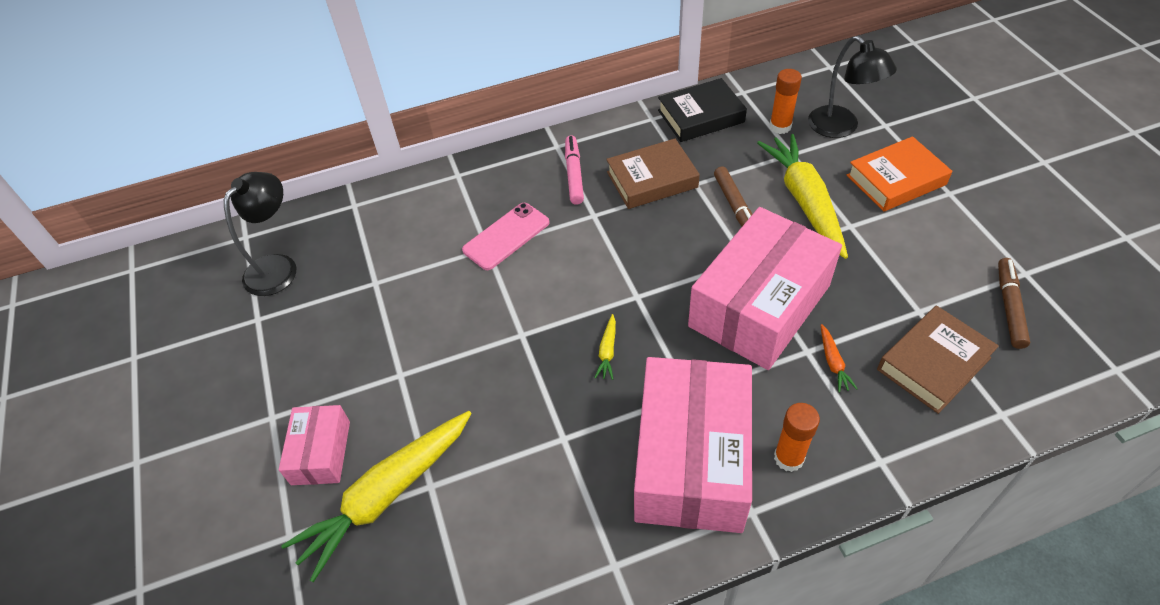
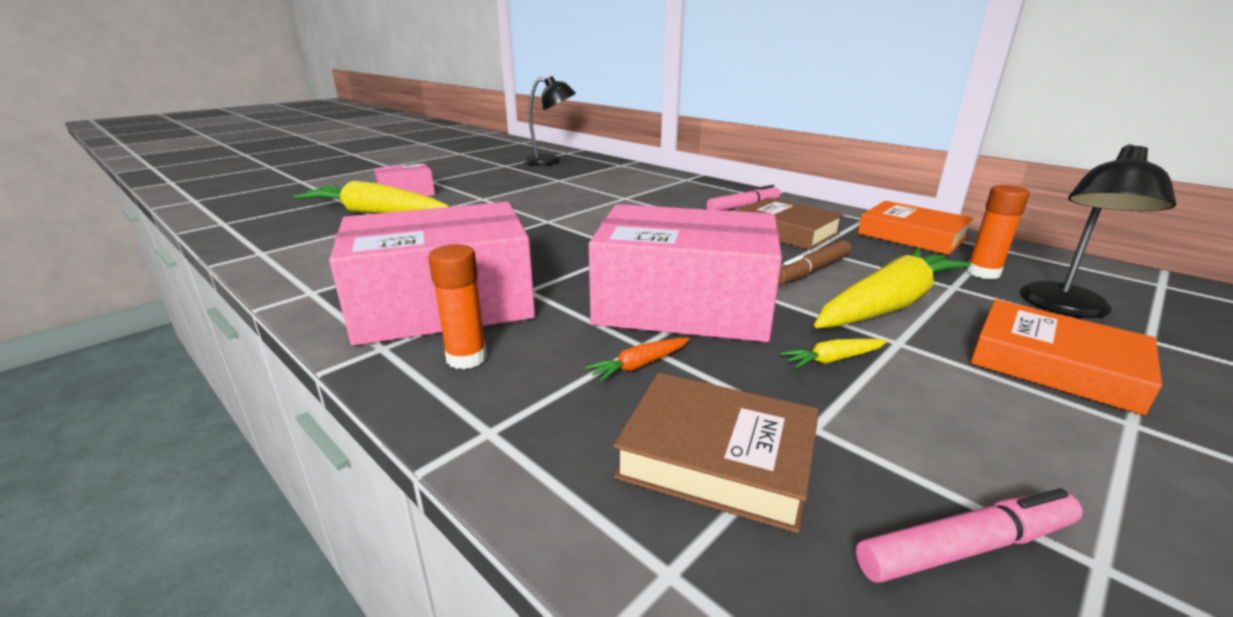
camera: 60 degrees right, 25 degrees down
(506, 236) = (644, 200): pink phone -> none
(607, 351) = (554, 250): yellow carrot -> yellow carrot (832, 360)
(700, 116) = (911, 235): black book -> orange book
(1009, 307) = (966, 548): brown marker -> pink marker

